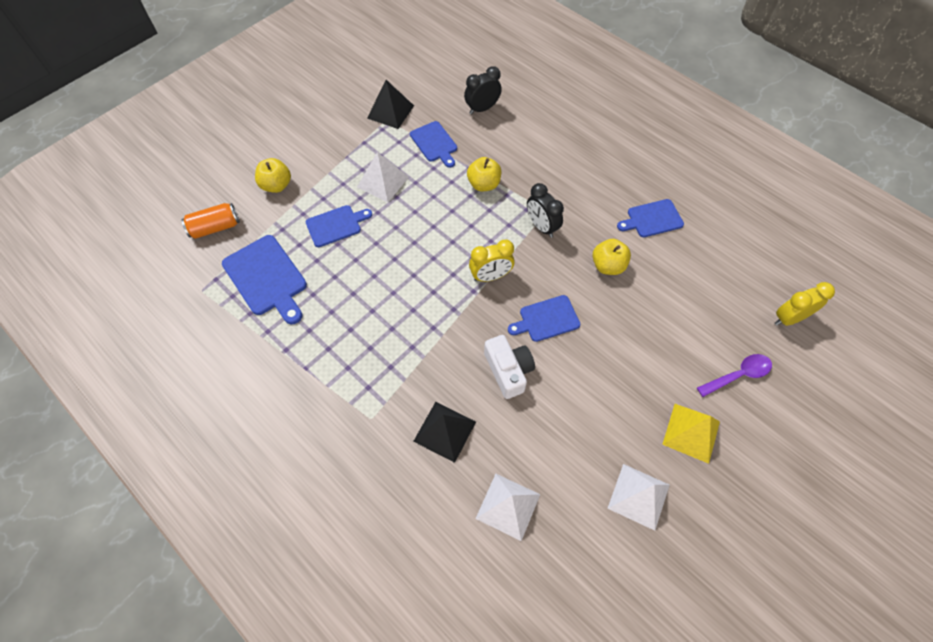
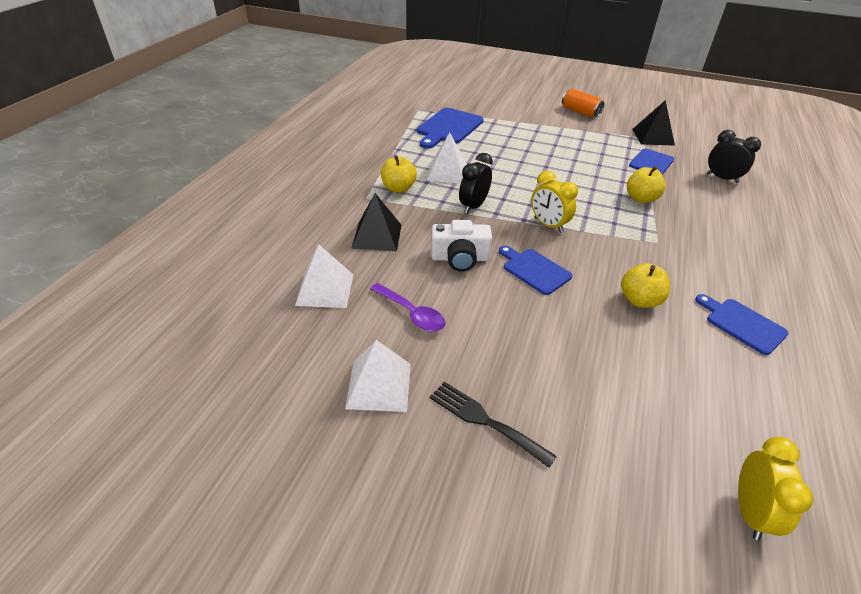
camera: 65 degrees right, 20 degrees down
(215, 227) = (470, 101): orange can -> orange can (580, 112)
(276, 185) = (527, 111): yellow apple -> yellow apple (398, 188)
(336, 225) = (519, 141): blue cutting board -> none
(382, 182) = (581, 150): white pyramid -> white pyramid (447, 172)
(508, 370) = (460, 258): white camera -> white camera turned 45 degrees clockwise
(541, 227) = (635, 243): black clock -> black clock (473, 206)
(691, 433) = (485, 421): yellow pyramid -> black fork
(738, 375) = (602, 459): purple spoon -> purple spoon (412, 313)
(789, 318) = (749, 511): yellow clock -> yellow clock turned 60 degrees clockwise

